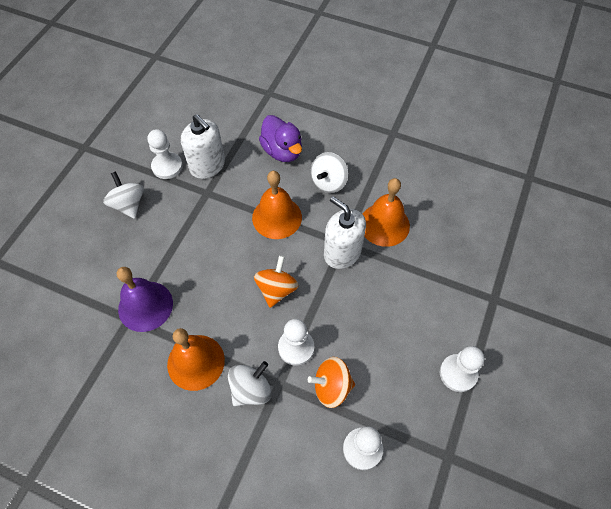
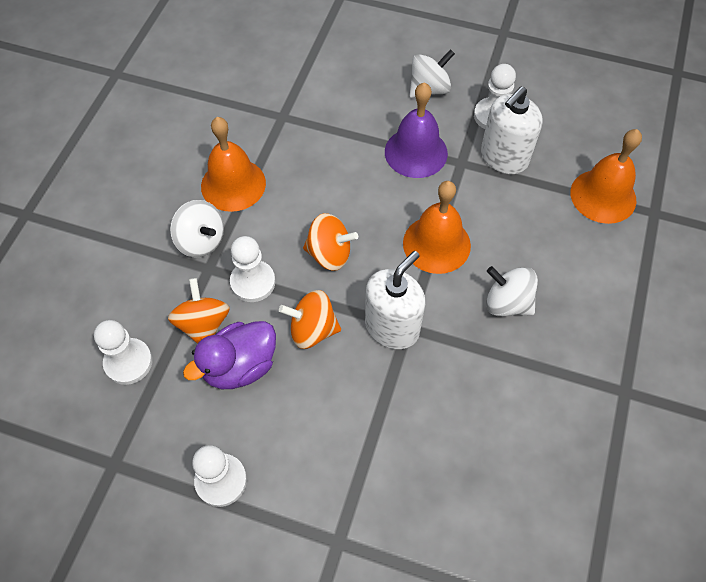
camera: 85 degrees right, 0 degrees up
(145, 306) = (298, 128): purple bell -> purple bell (416, 152)
(282, 151) = (549, 240): purple duck -> purple duck (240, 366)
(341, 305) = (312, 330): none -> orange spinning top
(384, 224) = (447, 381): orange bell -> orange bell (603, 196)

